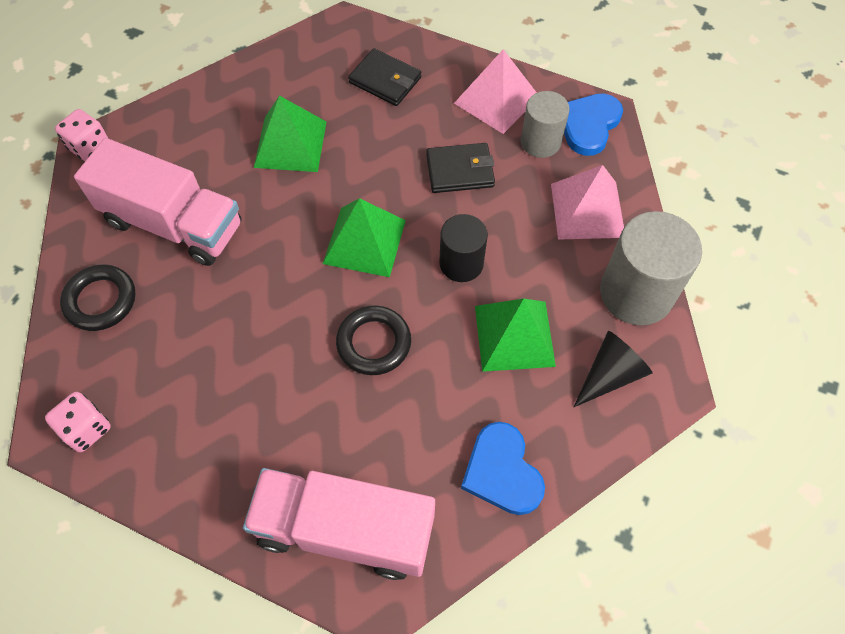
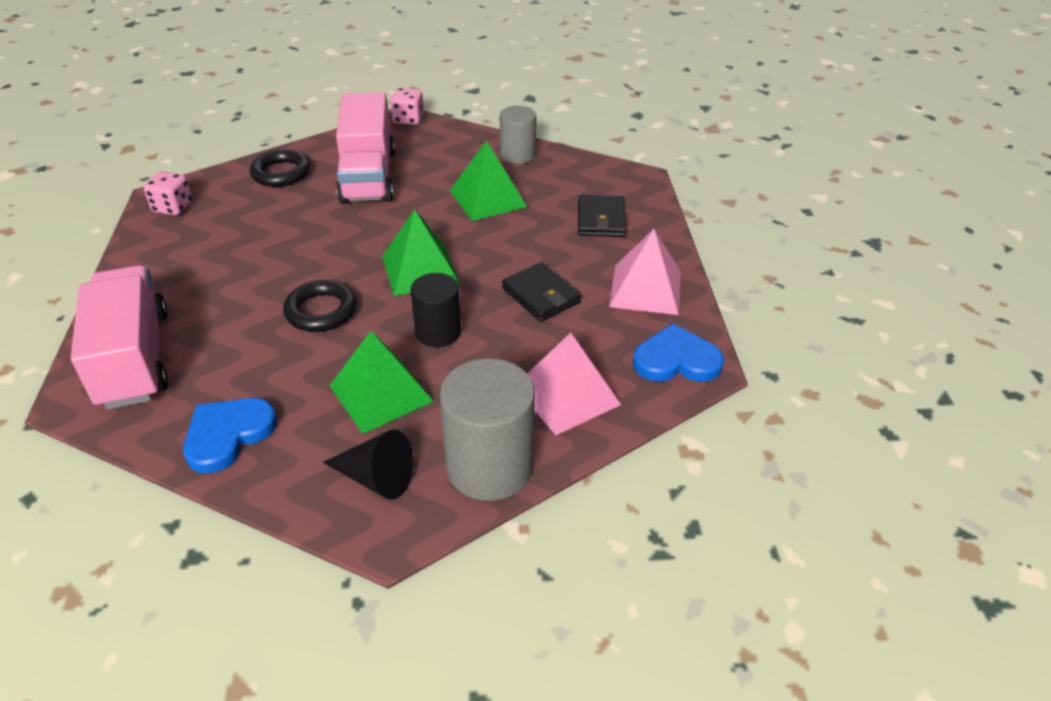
camera: 60 degrees right, 20 degrees down
(540, 142) = (622, 334): grey cylinder -> grey cylinder (517, 155)

